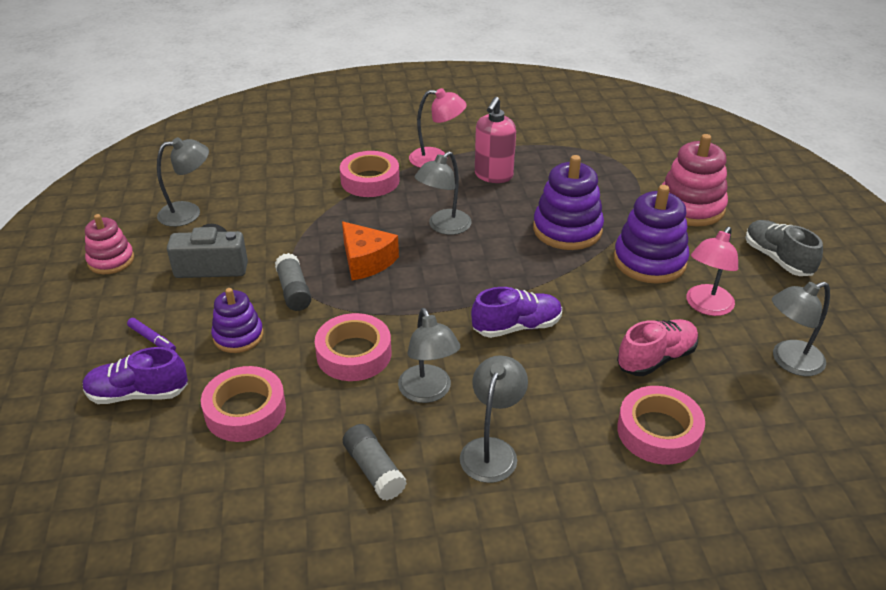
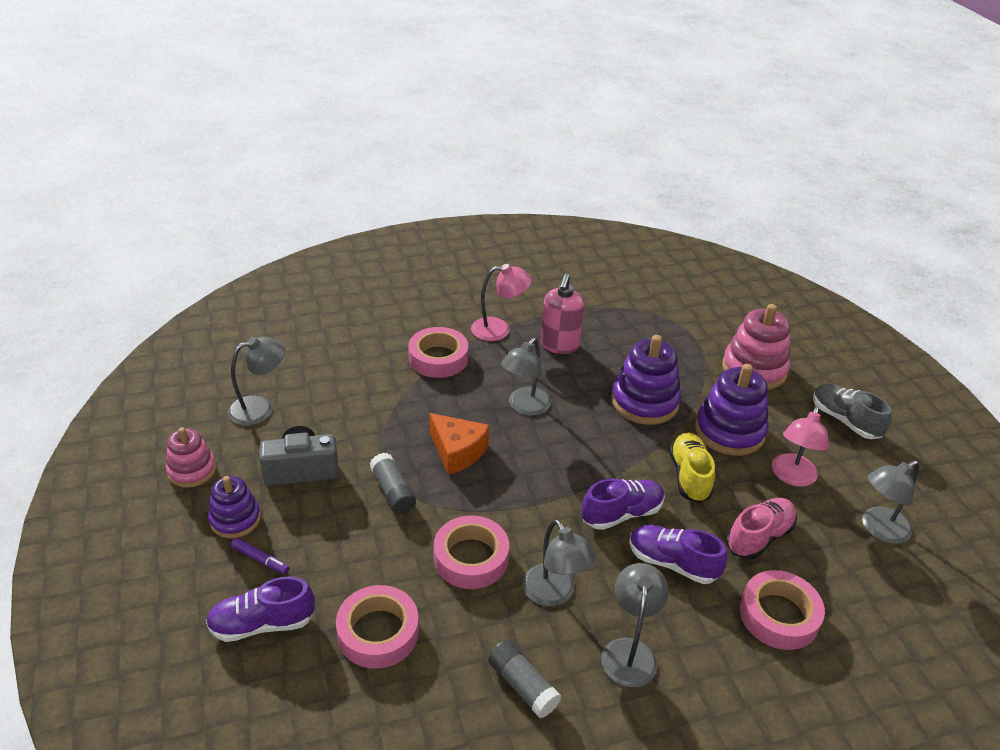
camera: 10 degrees left, 0 degrees up
(238, 336) = (349, 548): purple stacking toy -> purple stacking toy (235, 519)
(557, 374) = (672, 563): none -> purple shoe
(596, 298) = (689, 476): none -> yellow shoe

